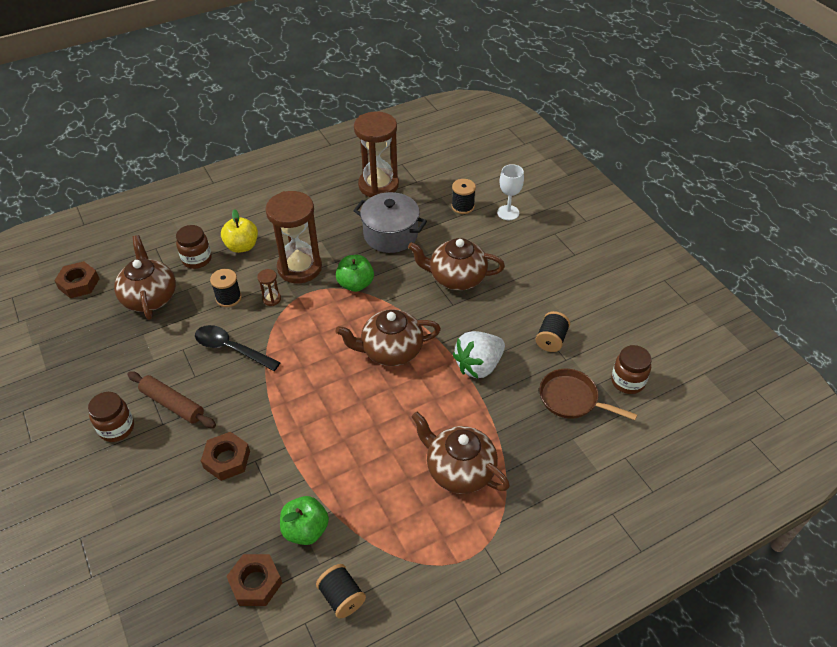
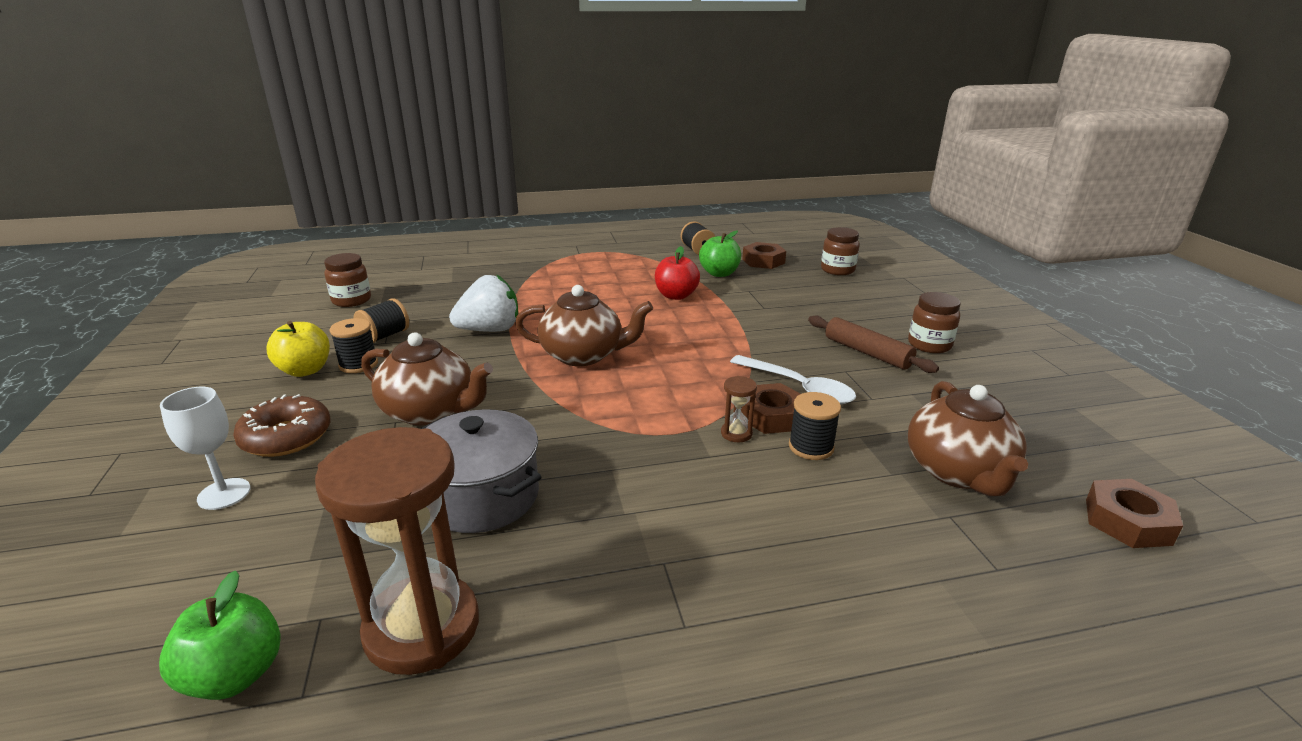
camera: 165 degrees left, 20 degrees down
(197, 259) = (888, 524): brown jar -> brown jar (837, 270)
(227, 459) = (793, 311): brown nut -> brown nut (771, 416)
(231, 349) = (798, 387): black spoon -> white spoon
(242, 246) = (793, 532): yellow apple -> yellow apple (305, 370)
(299, 268) = (680, 470): brown hourglass -> none
(342, 463) = (676, 296): none -> red apple
(355, 284) = (592, 430): green apple -> green apple (235, 675)
(459, 470) = (570, 280): brown teapot -> none
(463, 206) = (290, 525): black spool -> black spool (358, 364)
(516, 245) = (286, 437): none -> brown donut
(572, 399) = (421, 299): brown pan -> none

